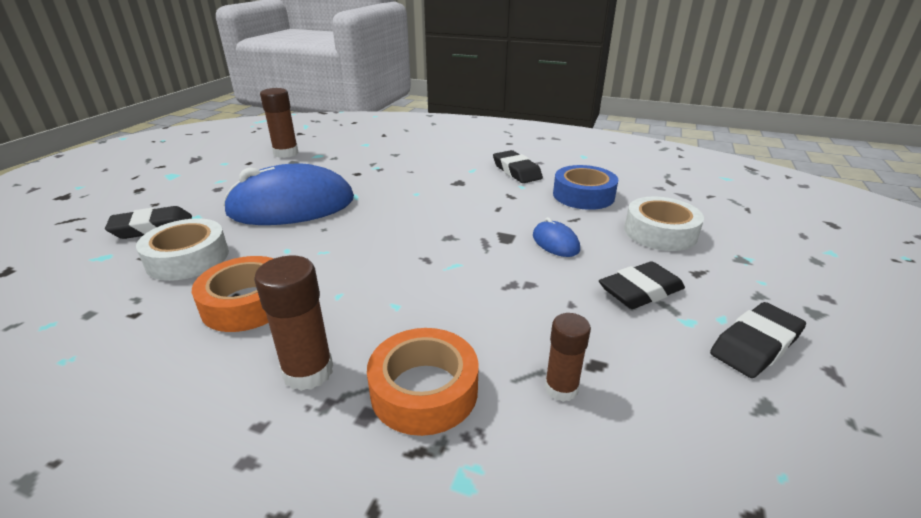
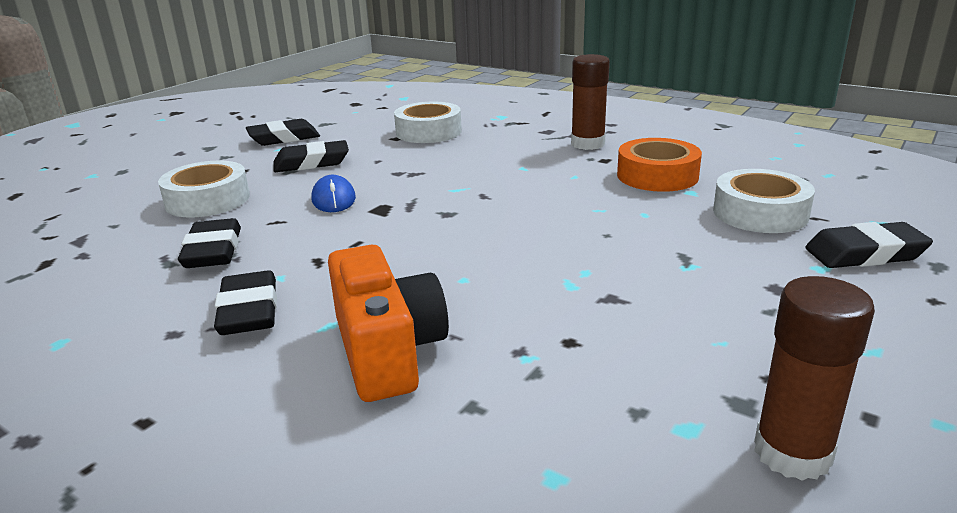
camera: 165 degrees left, 5 degrees down
(292, 206) = (672, 272): blue mouse -> none
(424, 390) = (511, 135): orange tape -> none
(437, 164) = (387, 351): none -> orange camera
(561, 388) = (428, 132): brown glue stick -> white tape
(583, 195) = (213, 251): blue tape -> black eraser

